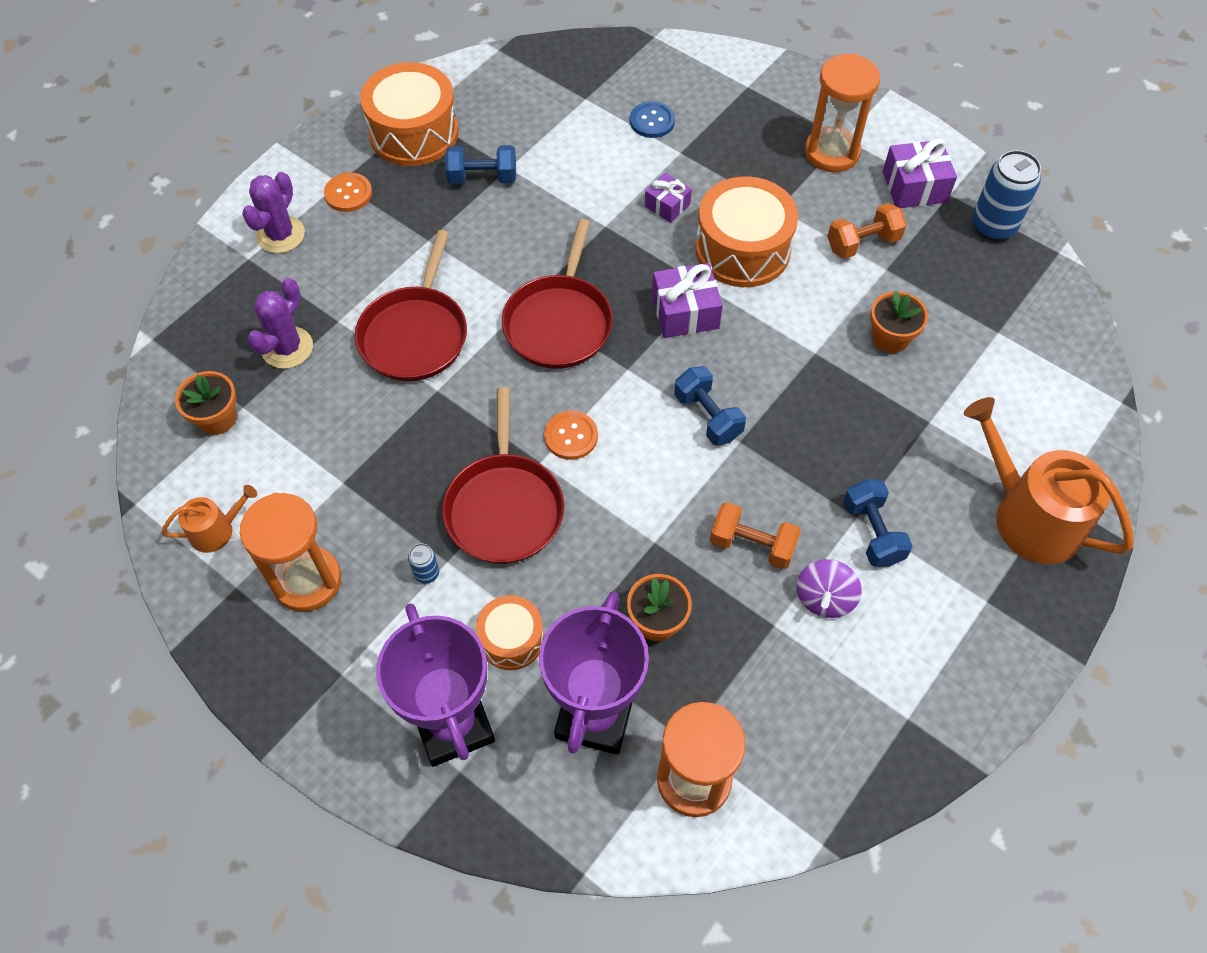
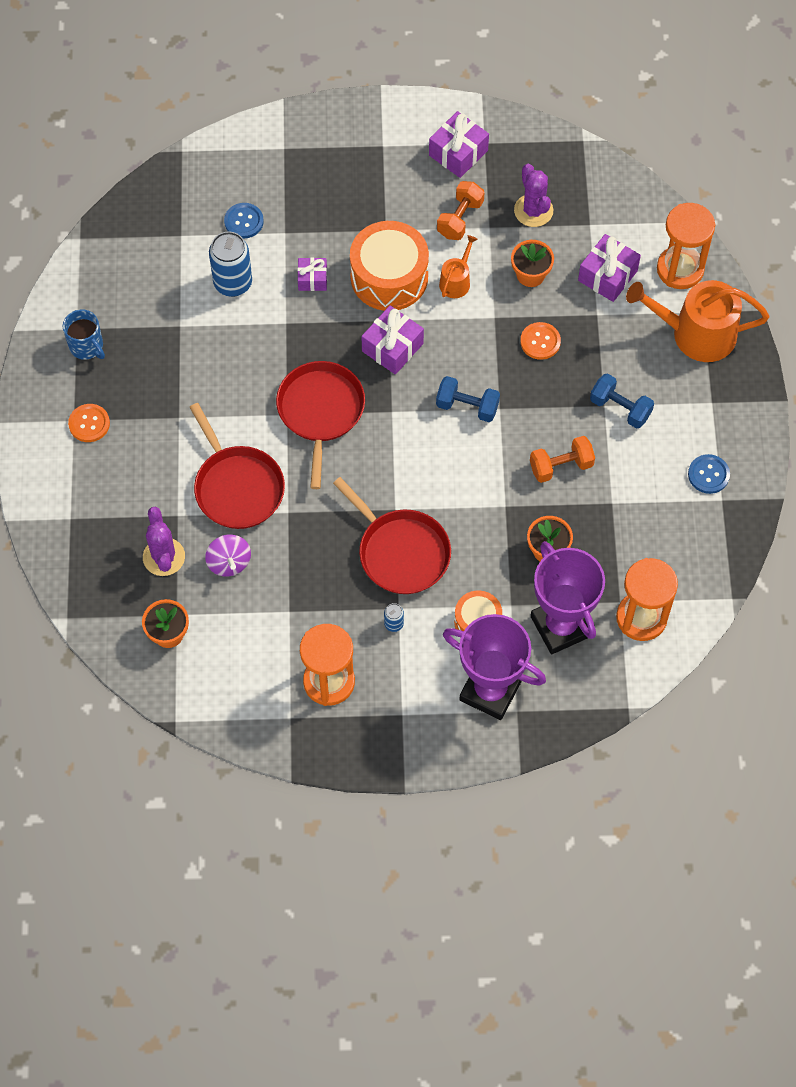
camera: 40 degrees left, 5 degrees up
(216, 530) = (243, 696): orange watering can -> orange watering can (456, 281)
(280, 235) = (74, 486): purple cactus -> purple cactus (533, 210)
(414, 133) = (87, 346): orange drum -> blue mug
(482, 178) = (170, 346): blue dumbbell -> none
(559, 322) = (320, 411): red pan -> red pan turned 150 degrees counterclockwise
(571, 436) = (398, 479): orange button -> orange button (540, 341)
(824, 598) = (626, 467): purple spinning top -> purple spinning top (229, 562)
(832, 152) = (384, 163): orange hourglass -> orange hourglass (680, 269)
(915, 678) = (708, 475): none -> blue button
(975, 392) = (607, 276): none -> purple gift
(993, 226) = (529, 149): blue can -> blue can (233, 283)

